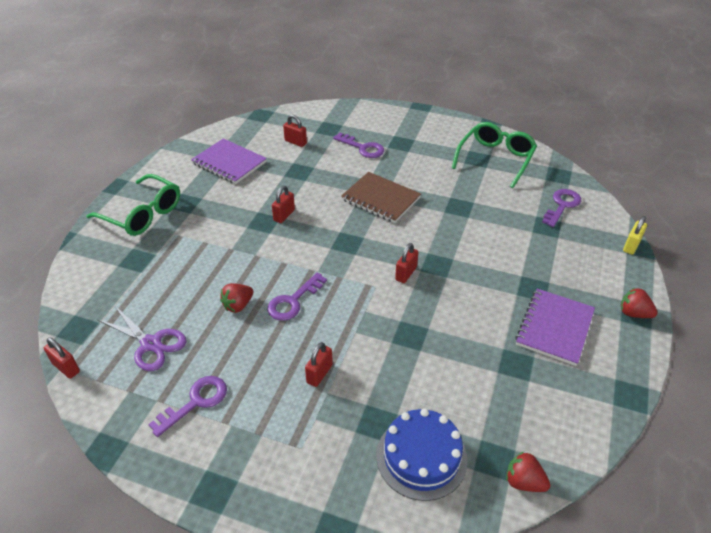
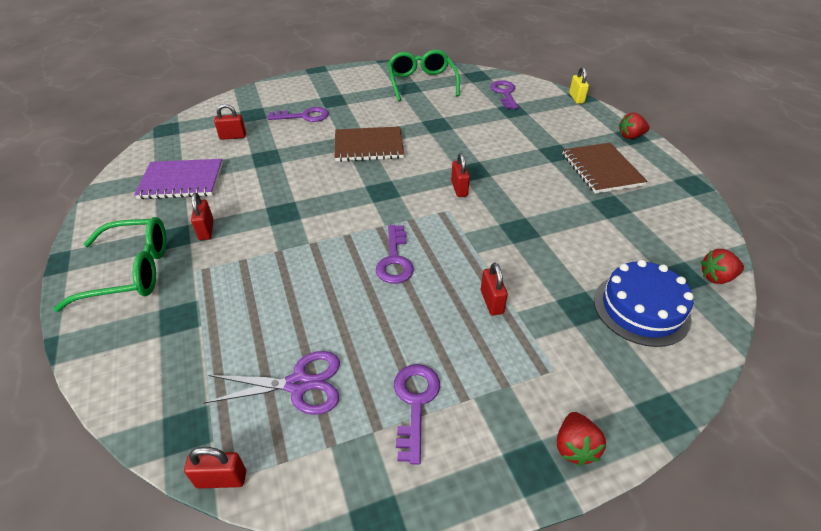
camera: 40 degrees left, 0 degrees up
(238, 305) = (347, 293): red strawberry -> red strawberry (574, 447)
(284, 215) = (296, 197): red padlock -> red padlock (206, 230)
(554, 328) = (601, 170): purple notebook -> brown notebook

